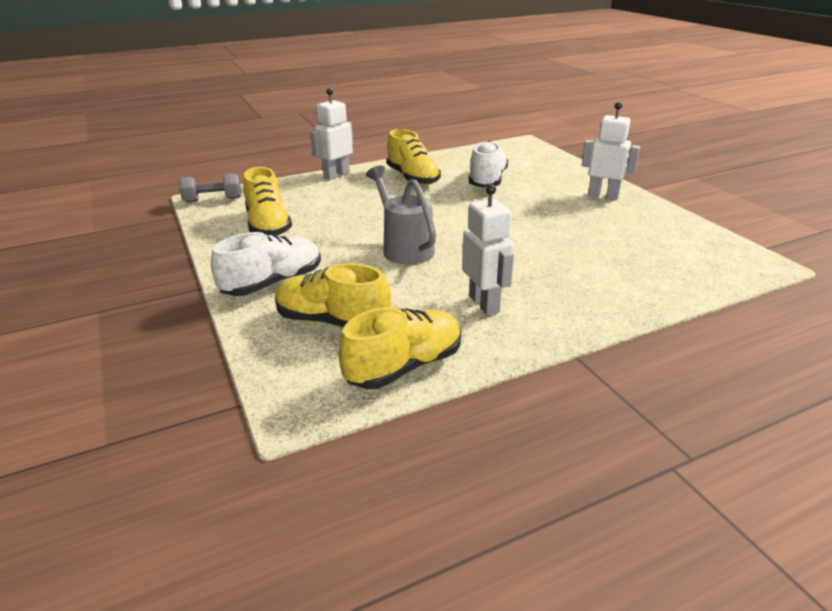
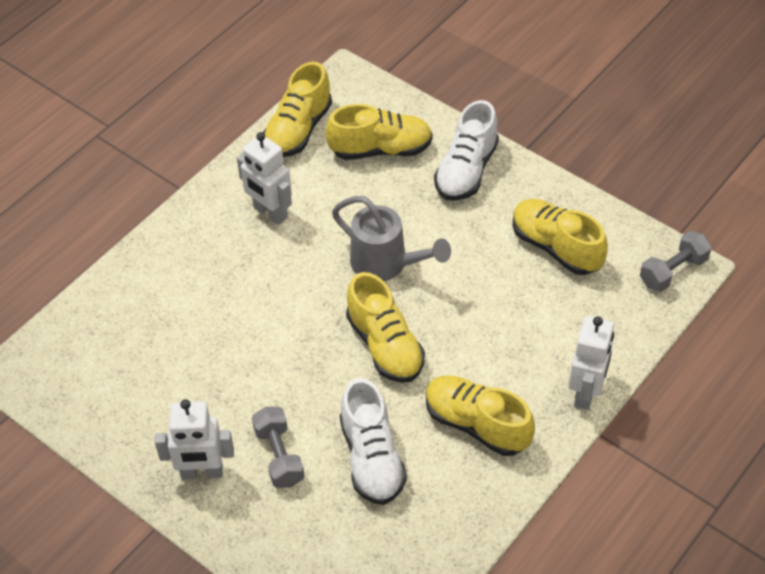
camera: 155 degrees right, 20 degrees up
(442, 213) = (385, 345): none -> yellow shoe
(547, 191) = (279, 456): none -> grey dumbbell

